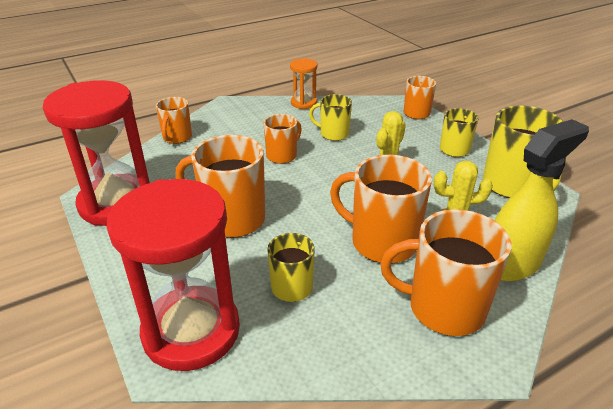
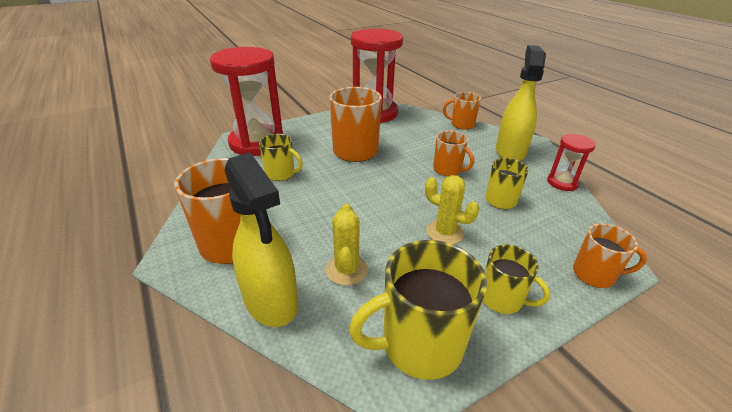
camera: 90 degrees right, 0 degrees up
(246, 118) = (510, 151): none -> yellow spray bottle
(303, 103) = (562, 182): orange hourglass -> red hourglass
(382, 242) = (319, 217): orange mug -> none

